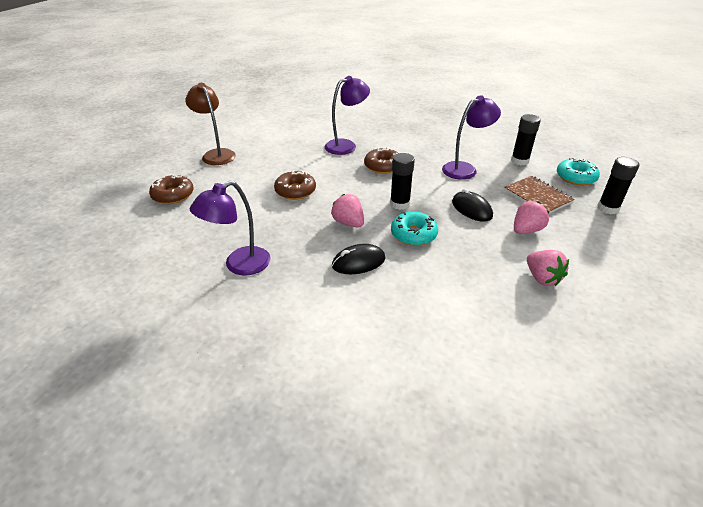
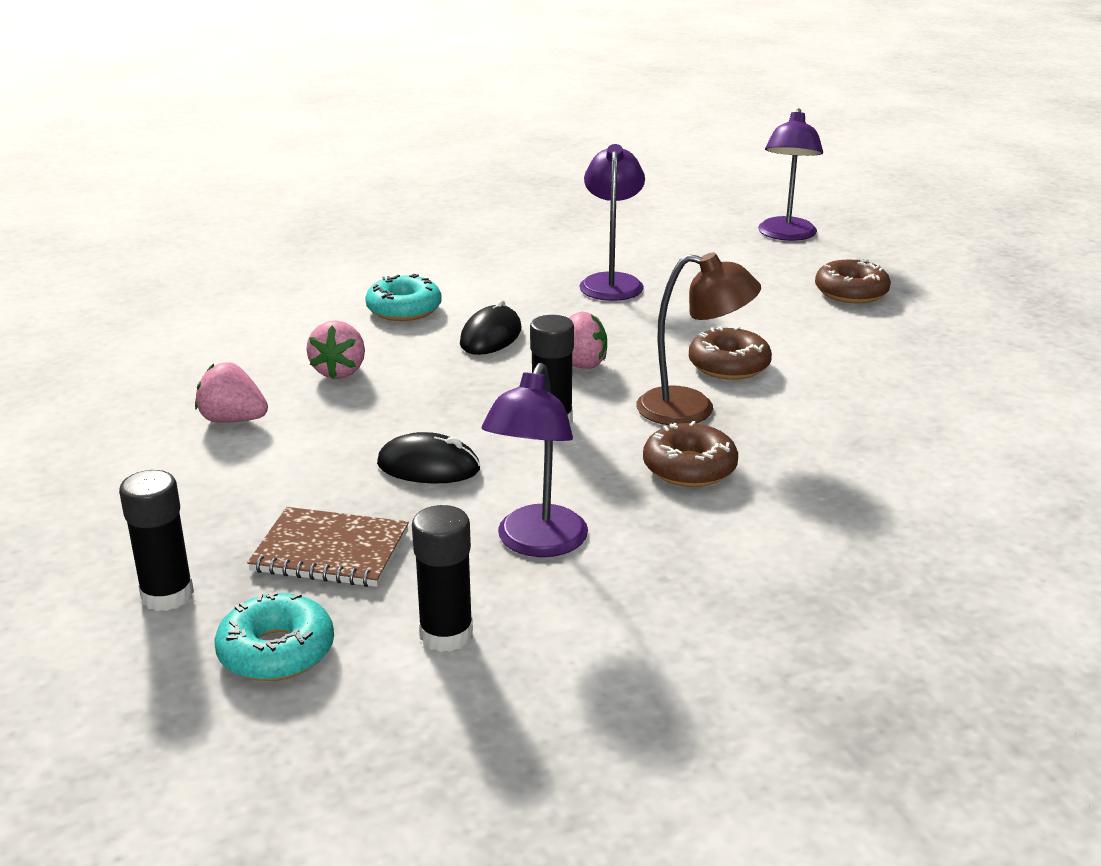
camera: 135 degrees right, 10 degrees down
(216, 154) = (963, 353): brown lamp -> brown lamp (692, 409)
(346, 145) = (834, 475): purple lamp -> purple lamp (786, 235)
(413, 234) = (469, 392): turquoise donut -> turquoise donut (404, 309)
(526, 230) = (304, 474): pink strawberry -> pink strawberry (339, 371)

